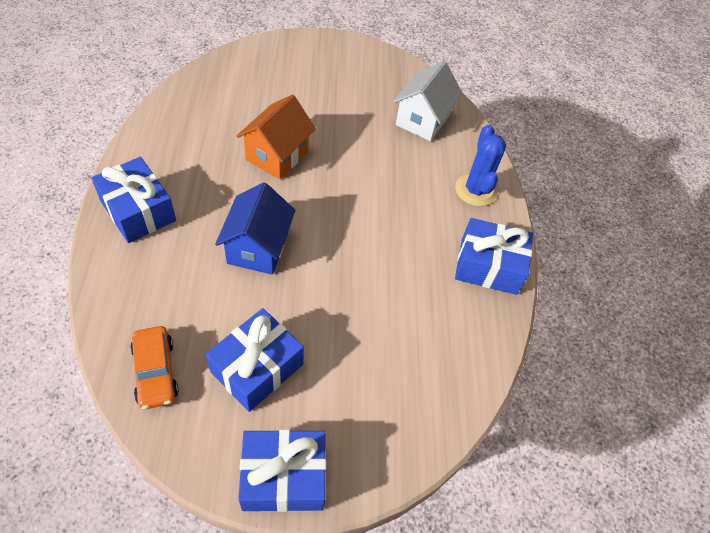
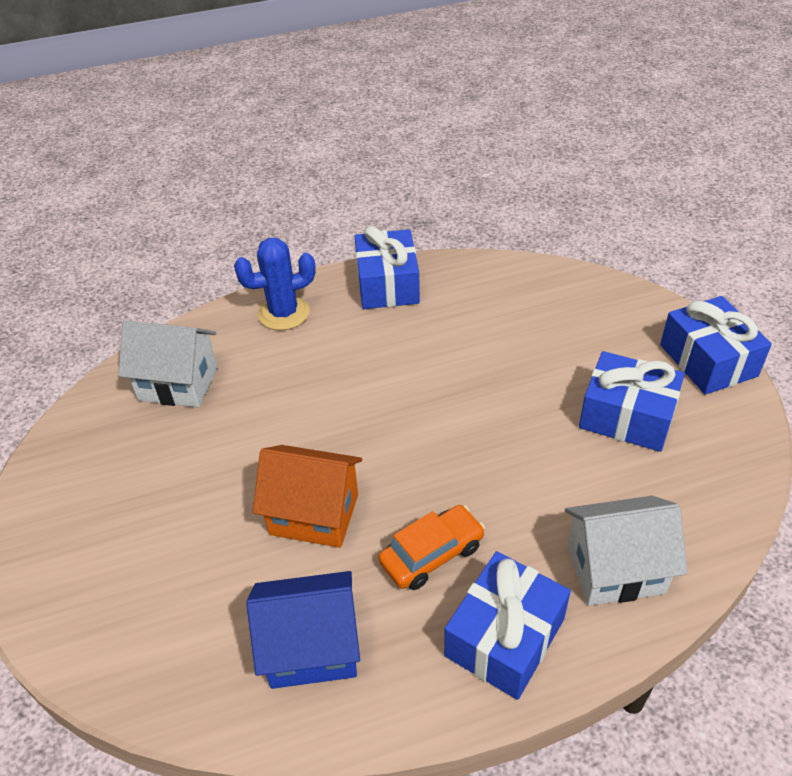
camera: 100 degrees left, 10 degrees down
(140, 287) = (615, 569): none -> white house
(155, 372) = (699, 498): orange car -> orange car (432, 554)
(258, 248) = (480, 474): blue house -> blue house (312, 647)

